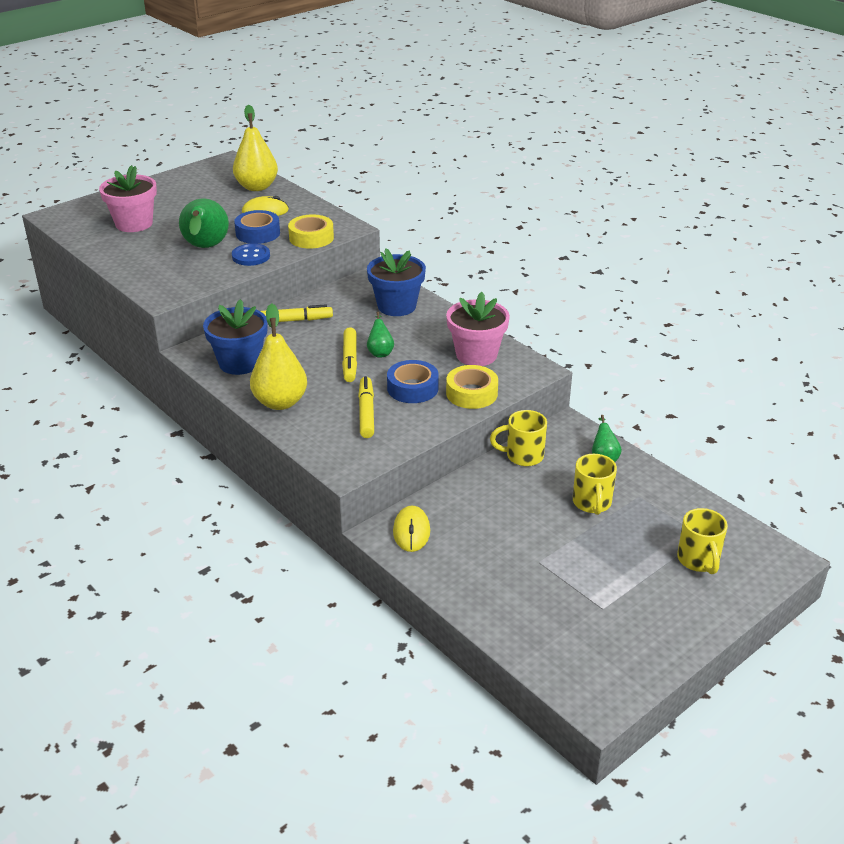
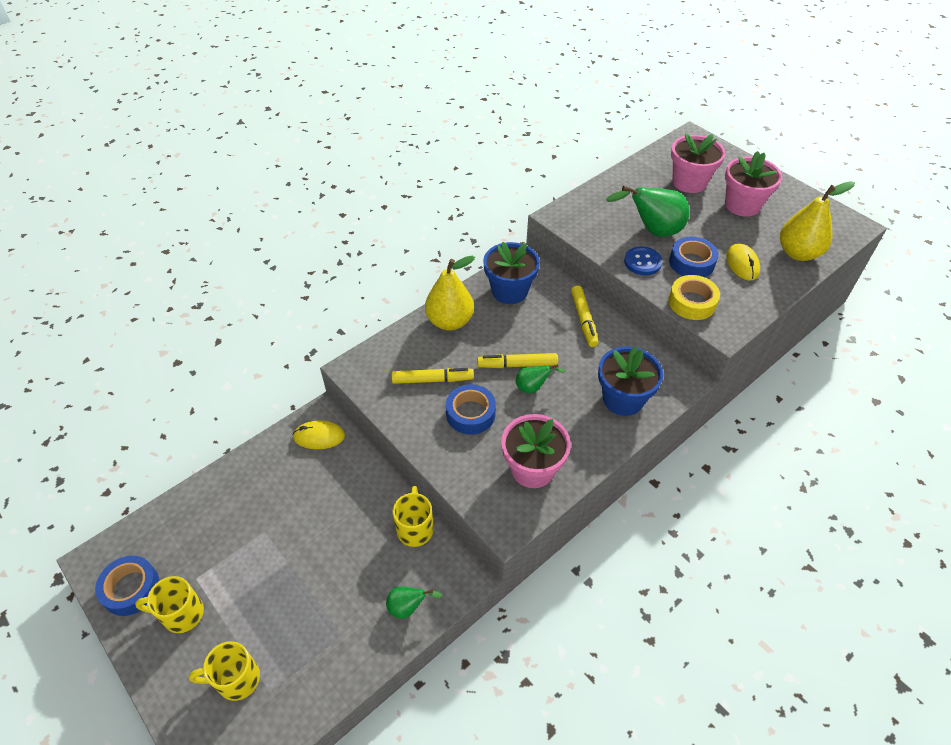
camera: 90 degrees right, 15 degrees up
(181, 202) = (742, 205): none -> pink flower pot
(471, 393) = (461, 462): yellow tape -> none
(592, 503) = (336, 586): yellow mug -> yellow mug (181, 614)
(625, 662) = (131, 588): none -> blue tape

